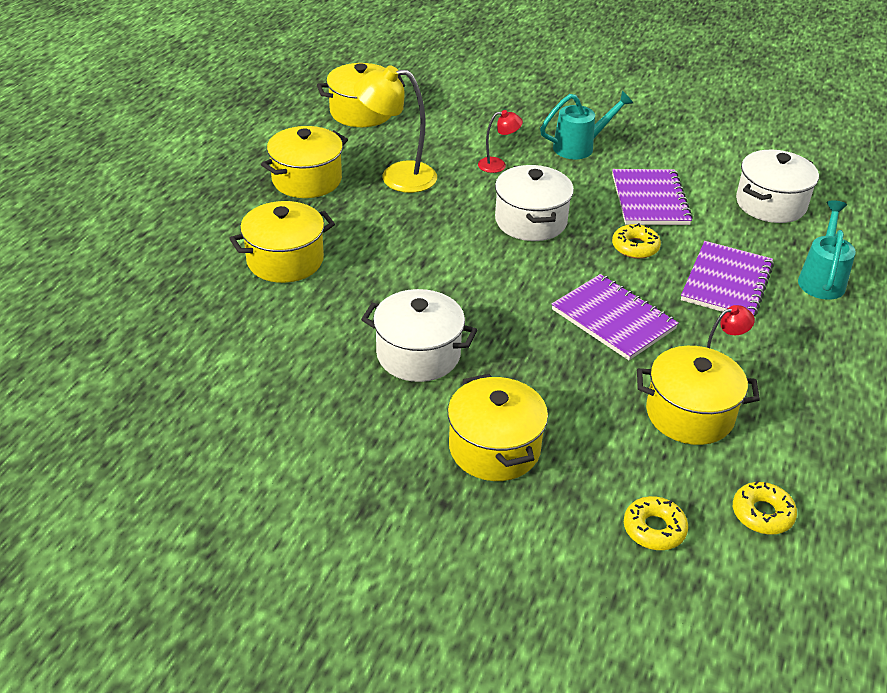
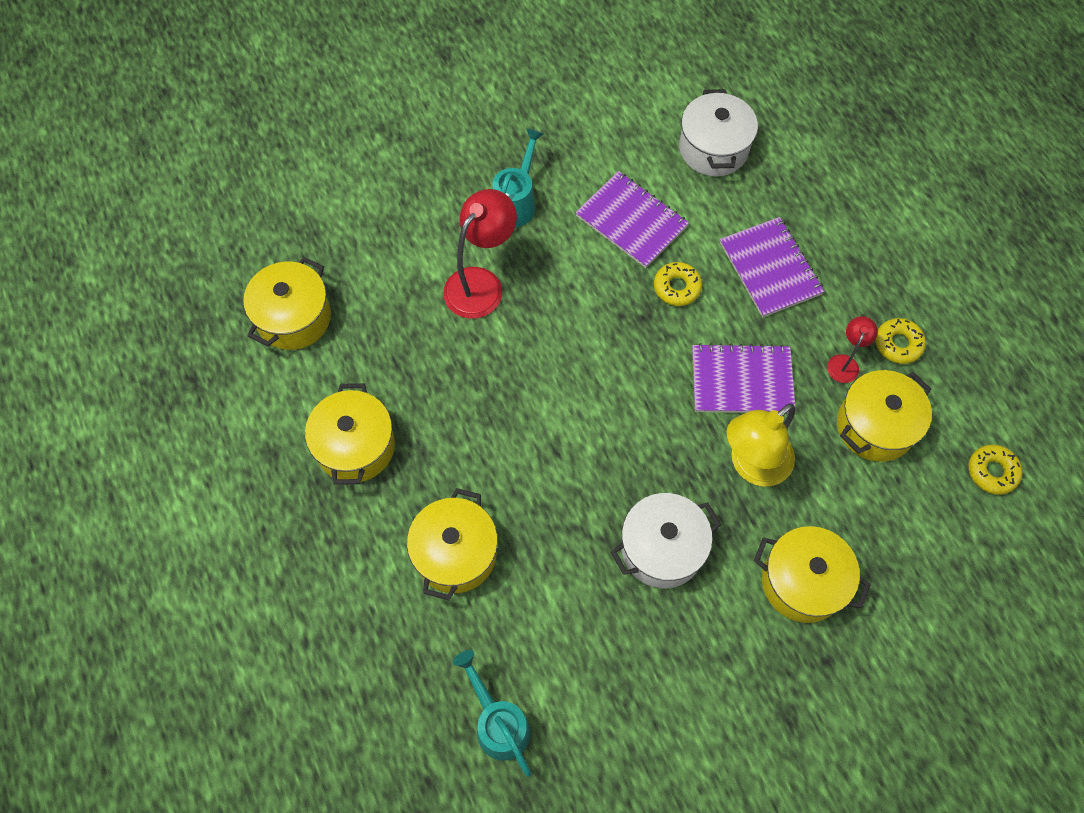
camera: 45 degrees left, 25 degrees up
(397, 176) = (421, 372): yellow lamp -> yellow lamp (752, 466)
(498, 165) = (481, 283): red lamp -> red lamp, size x1.92
(531, 221) = (578, 328): white pot -> none
(654, 529) = (953, 549): yellow donut -> yellow donut (898, 344)
(822, 279) = (820, 205): turquoise watering can -> turquoise watering can (498, 722)

